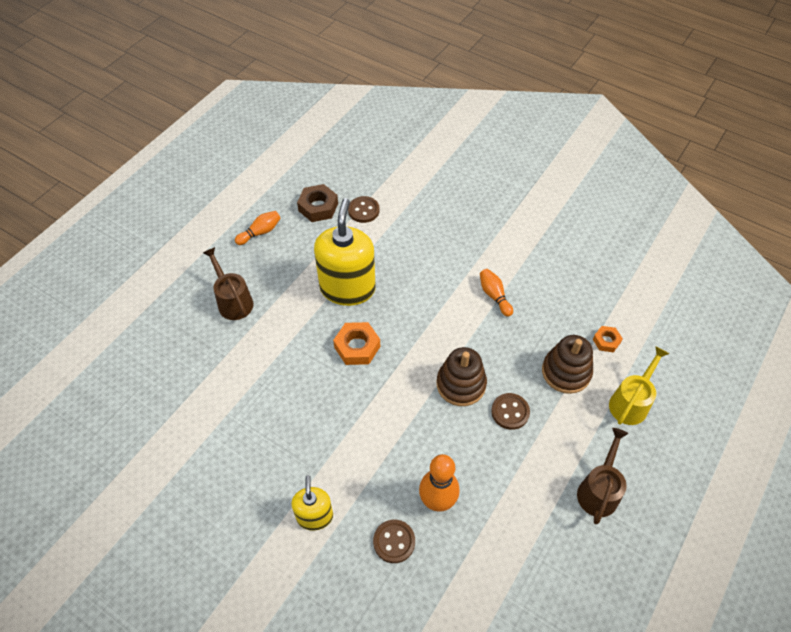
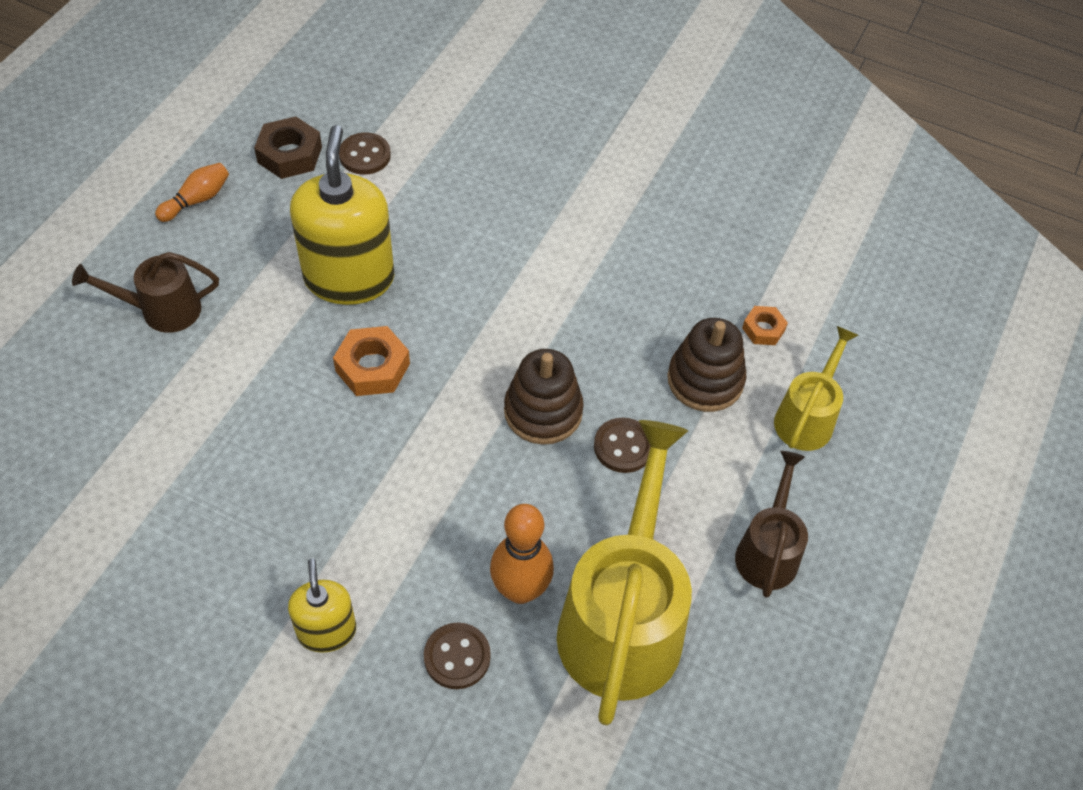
camera: 10 degrees left, 0 degrees up
(233, 301) = (161, 310): brown watering can -> brown watering can turned 60 degrees counterclockwise
(494, 296) = (585, 273): orange bowling pin -> none
(501, 526) = (623, 617): none -> yellow watering can

